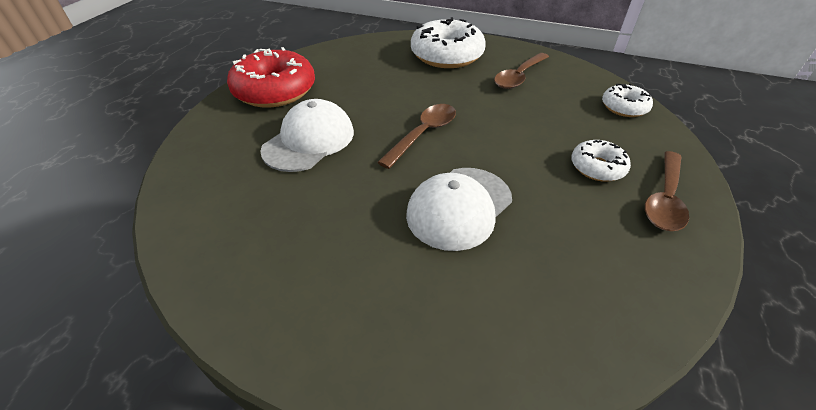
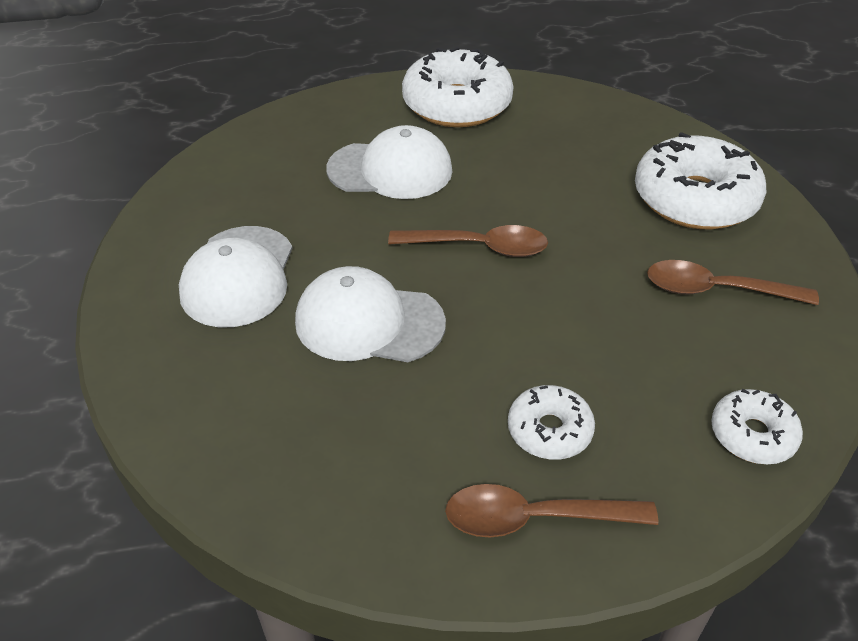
camera: 60 degrees right, 0 degrees up
(275, 90) = (457, 104): red donut -> white donut
(351, 264) = (238, 276): none -> white cap

